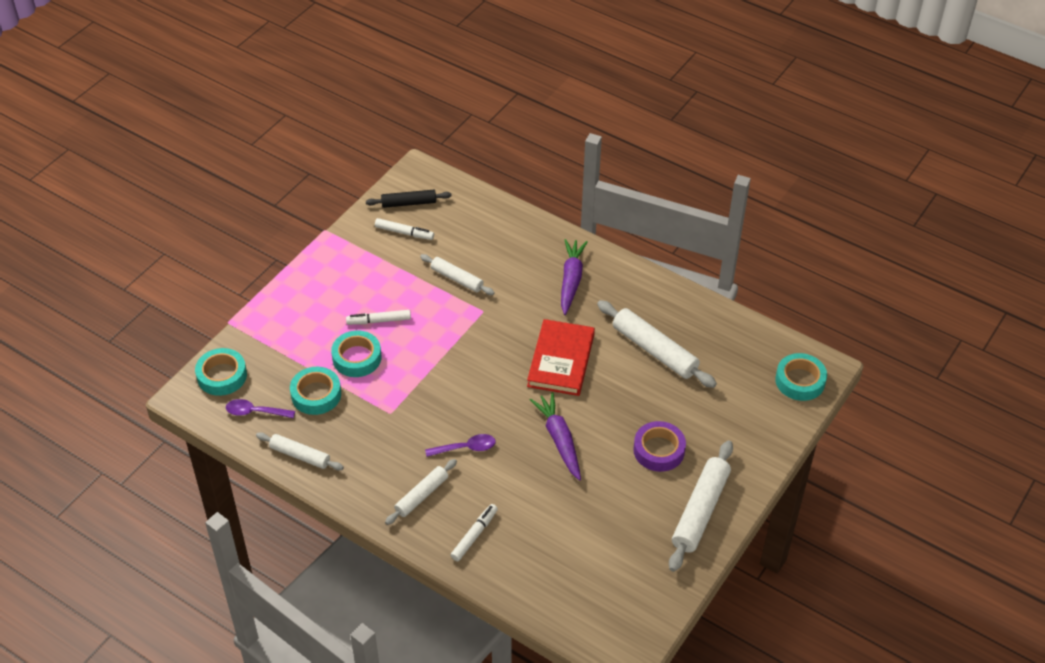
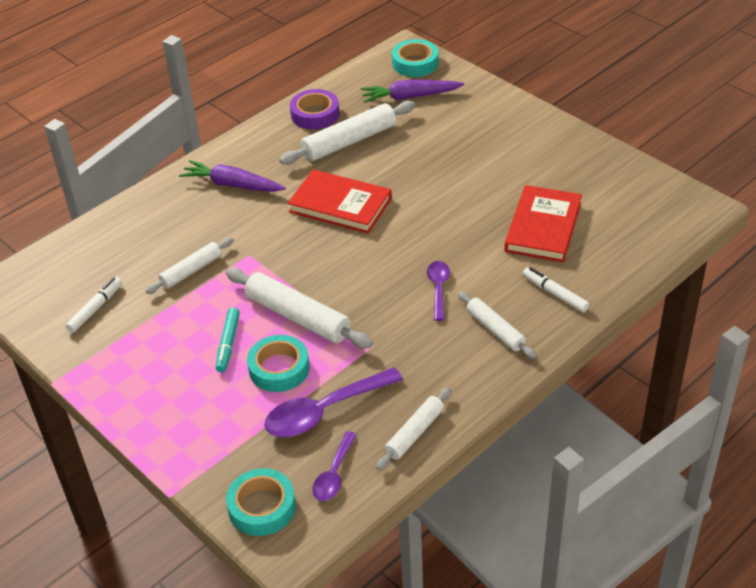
camera: 75 degrees left, 5 degrees down
(316, 394) = (324, 411): turquoise tape -> purple spoon
(379, 321) = (228, 344): white marker -> turquoise marker
(408, 203) = (48, 300): black rolling pin -> none
(559, 439) = (444, 219): purple carrot -> purple carrot (409, 97)
(564, 518) = (543, 227): none -> red book
(659, 450) = (473, 155): purple tape -> purple tape (315, 114)
(700, 511) = (550, 141): white rolling pin -> white rolling pin (298, 317)

